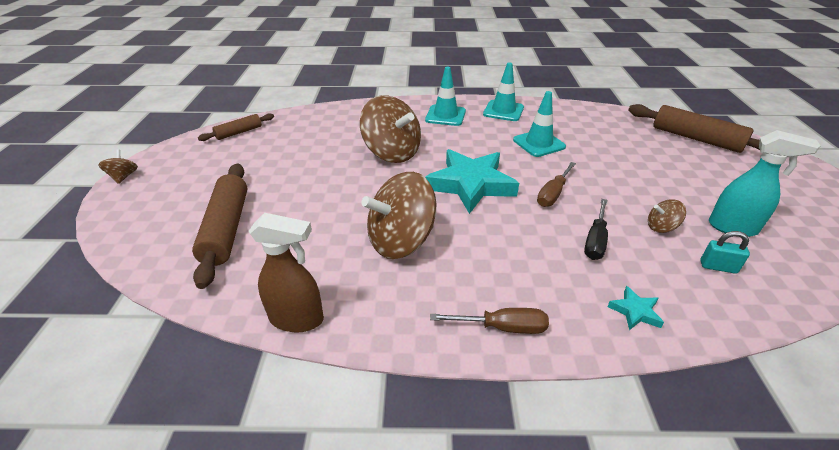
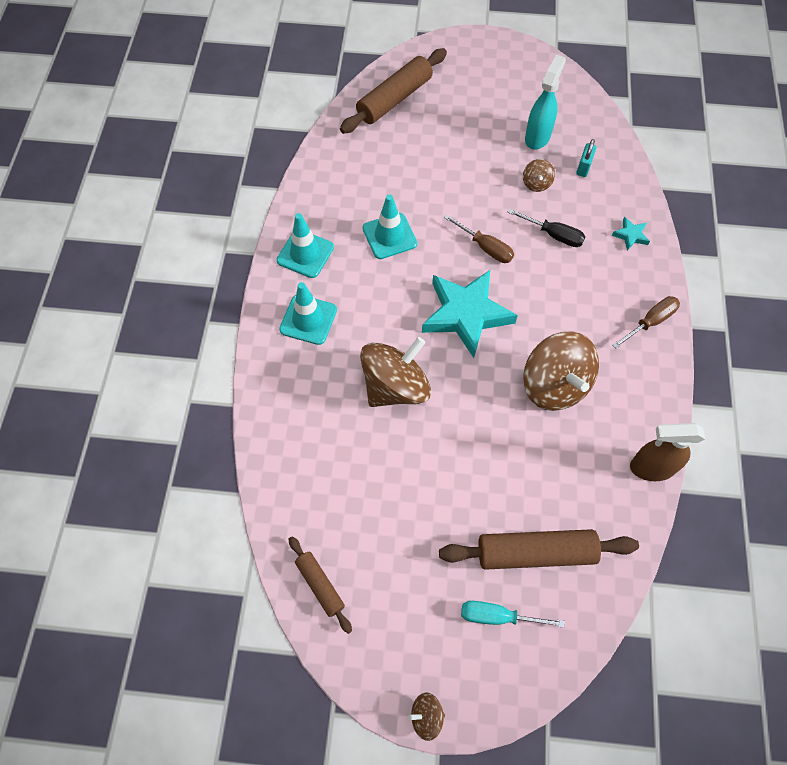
camera: 85 degrees left, 25 degrees up
(179, 208) = (497, 616): none -> turquoise screwdriver
(297, 319) = (651, 467): brown spray bottle -> brown spray bottle turned 105 degrees counterclockwise
(502, 327) = (650, 322): brown screwdriver -> brown screwdriver turned 45 degrees clockwise

